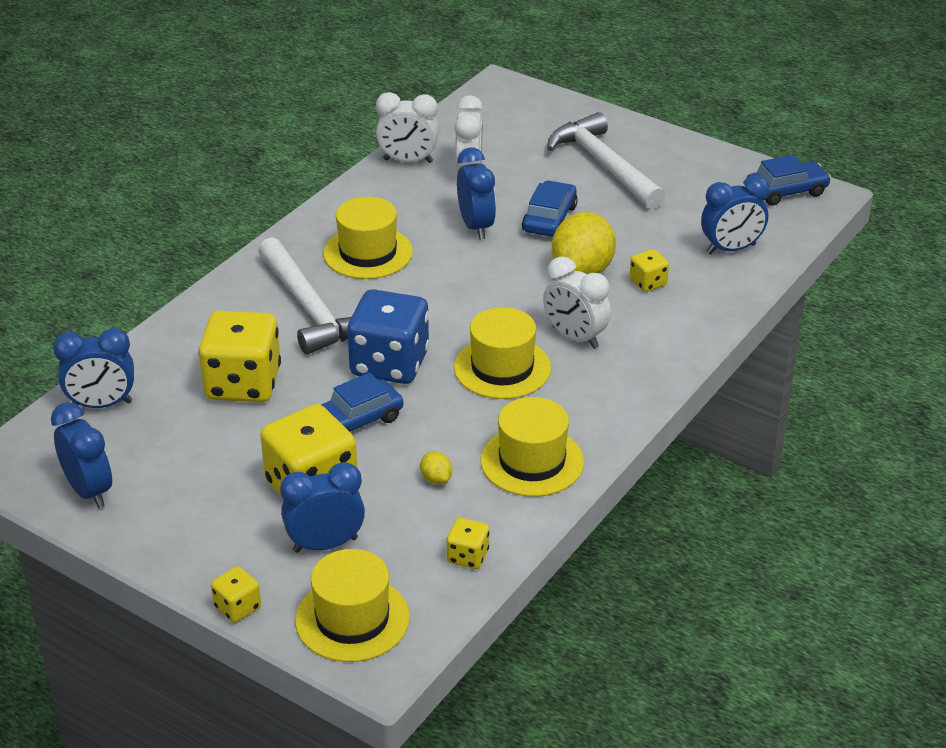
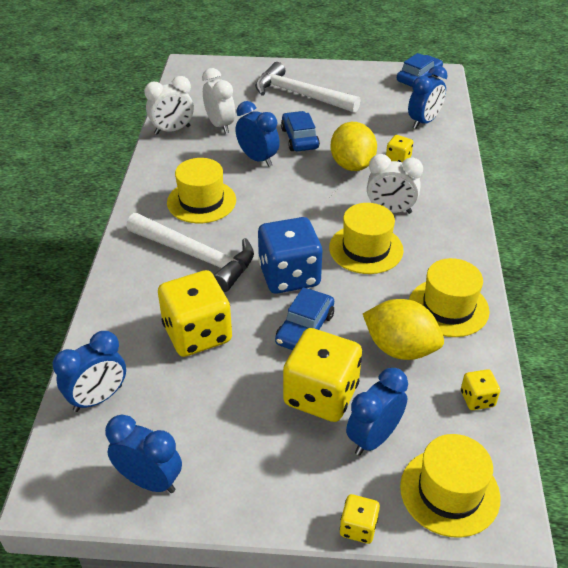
camera: 30 degrees left, 5 degrees up
(436, 479) = (400, 348): yellow lemon -> yellow lemon, size x2.37

